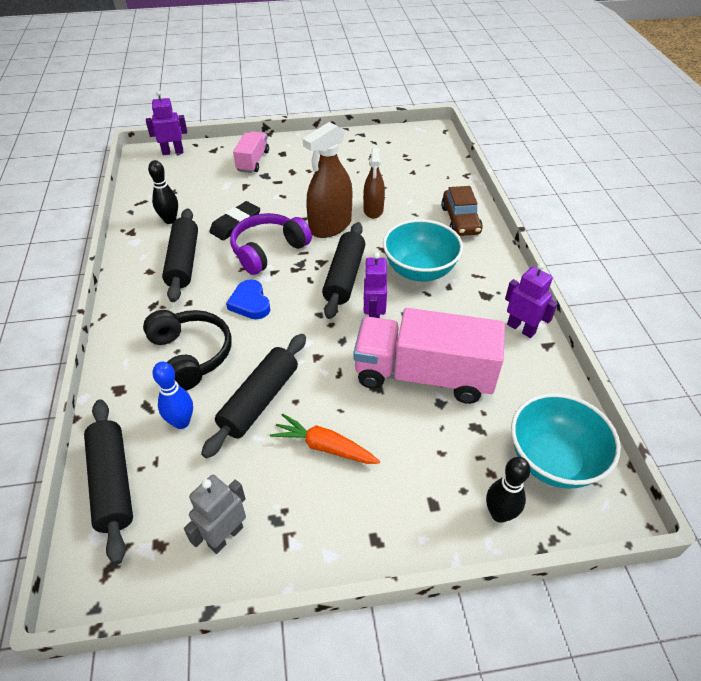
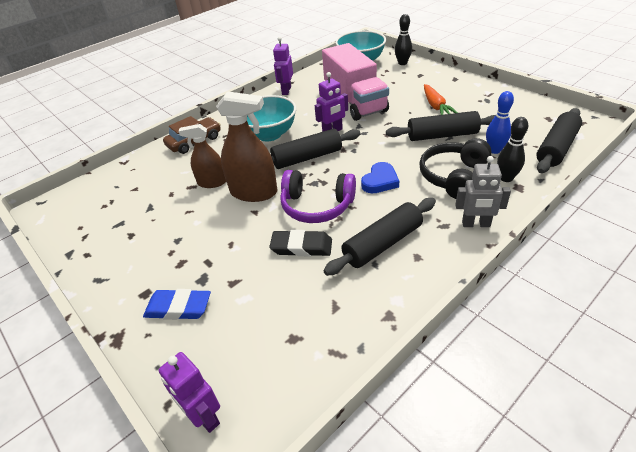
camera: 120 degrees left, 5 degrees down
(170, 220) = (341, 298): black bowling pin -> black bowling pin (506, 178)
(225, 536) = (514, 106): grey robot -> grey robot (476, 224)
(253, 161) = (178, 308): pink truck -> blue eraser
(373, 210) = (212, 182): brown spray bottle -> brown spray bottle turned 150 degrees counterclockwise

